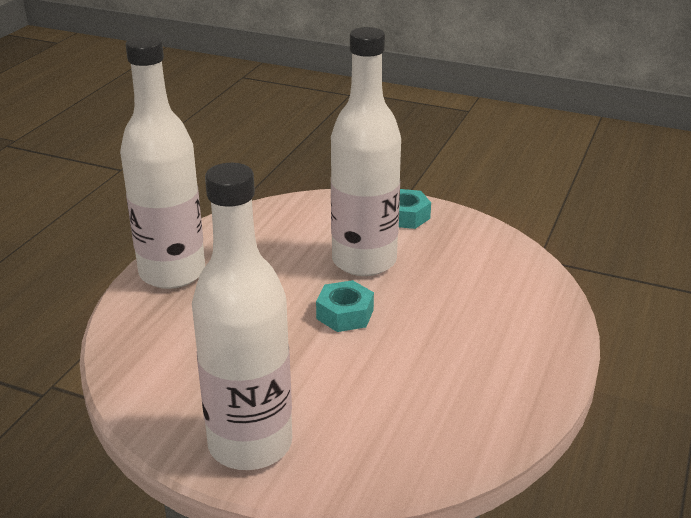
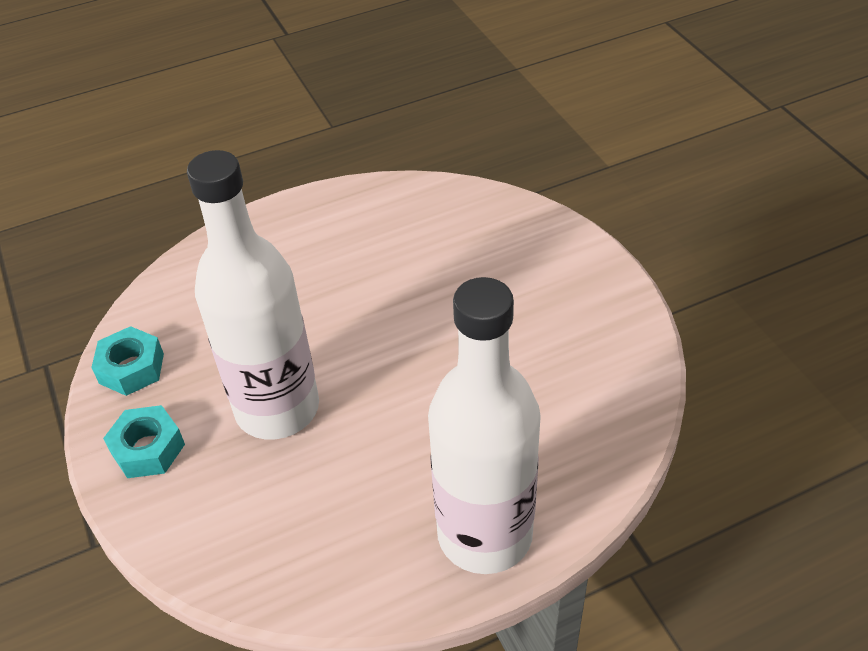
camera: 135 degrees left, 15 degrees up
(250, 444) = (577, 279): white bottle -> none
(345, 314) = (377, 353): turquoise nut -> turquoise nut (131, 368)

